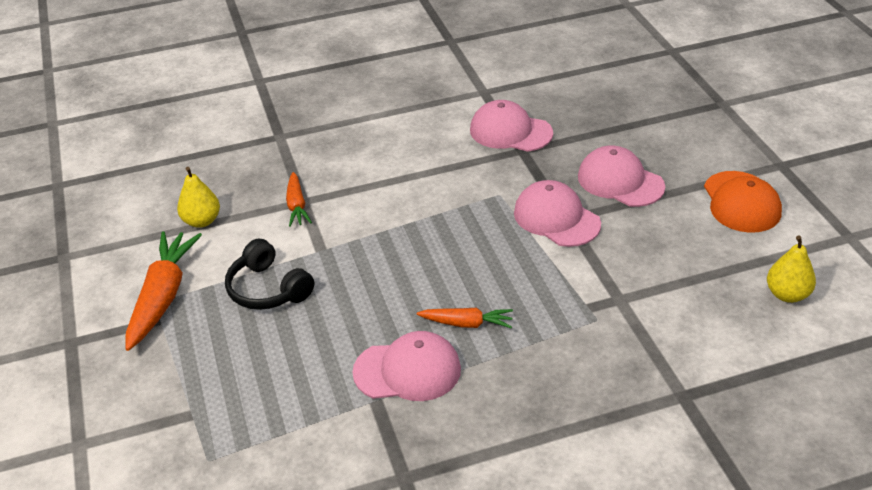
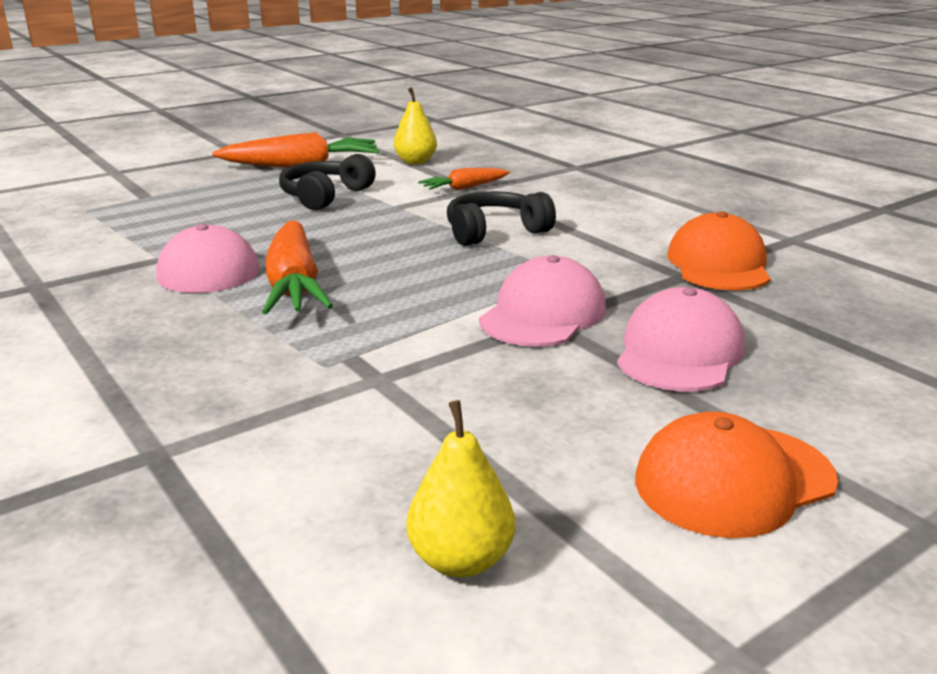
camera: 70 degrees right, 15 degrees down
(408, 209) = (495, 232): none -> black headphones
(467, 323) = (294, 286): orange carrot -> orange carrot, size x1.79
(510, 131) = (718, 264): pink cap -> orange cap

